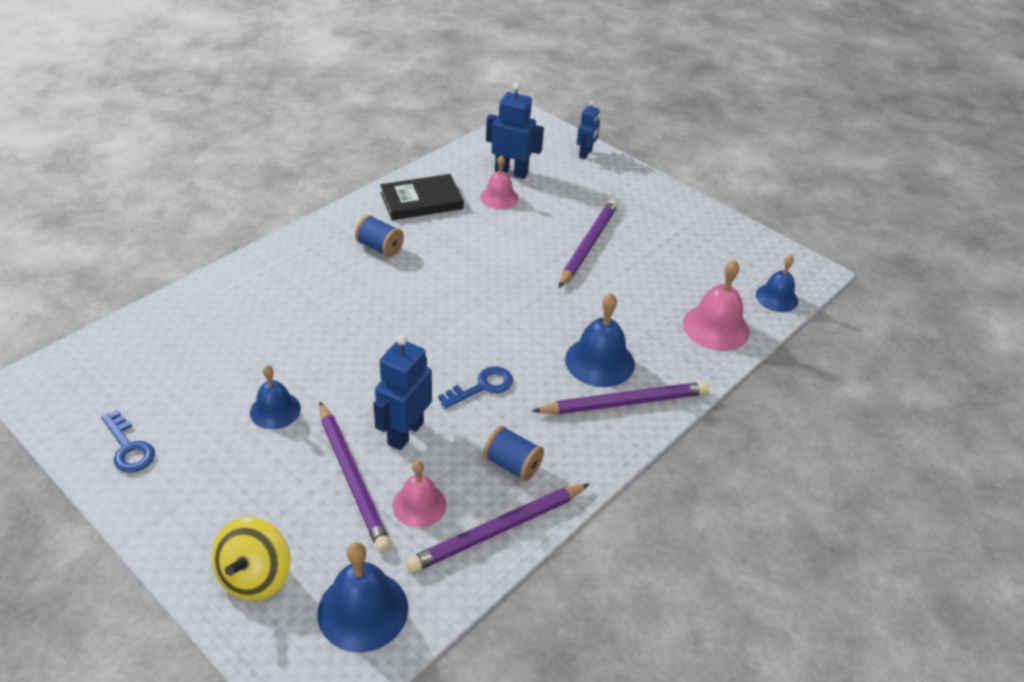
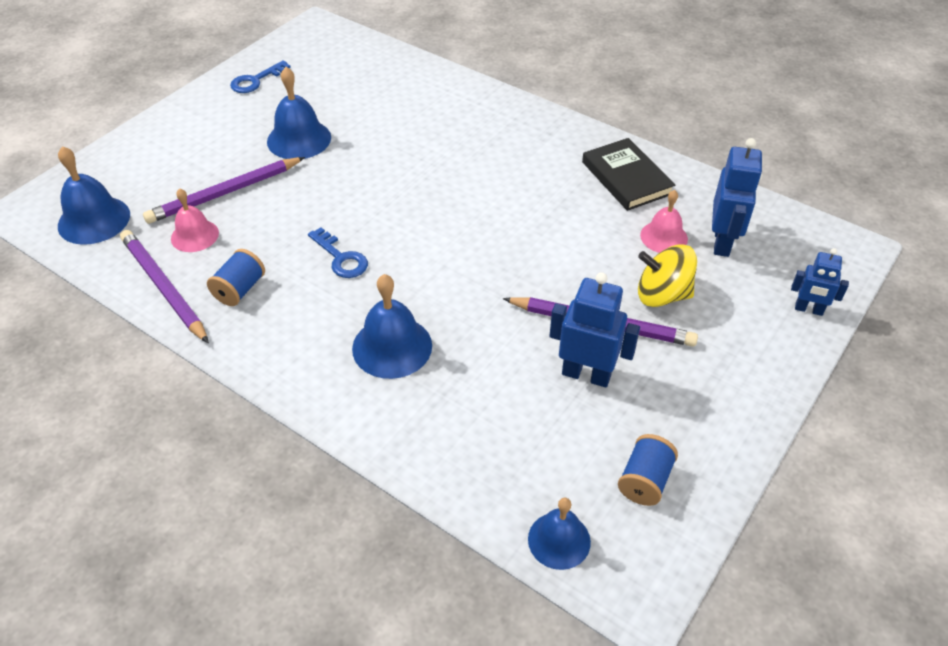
camera: 85 degrees right, 5 degrees up
(255, 577) = (132, 162): yellow spinning top -> yellow spinning top (662, 295)
(275, 410) = (299, 139): blue bell -> blue bell, size x1.52
(380, 247) = (533, 161): blue spool -> blue spool (644, 480)
(405, 433) = (277, 215): blue robot -> blue robot (586, 374)
(624, 403) = (329, 371): purple pencil -> none
(716, 327) = (476, 461): pink bell -> none

